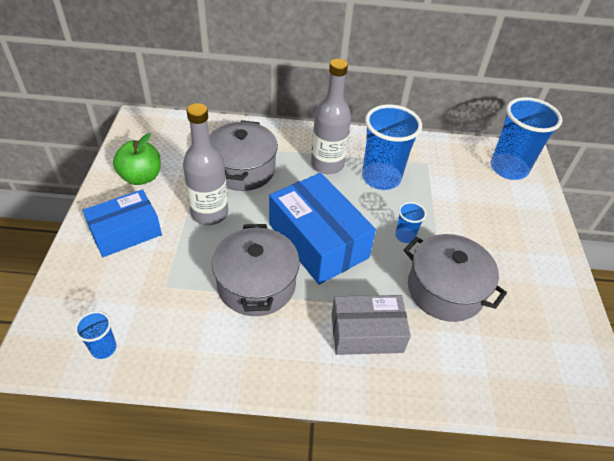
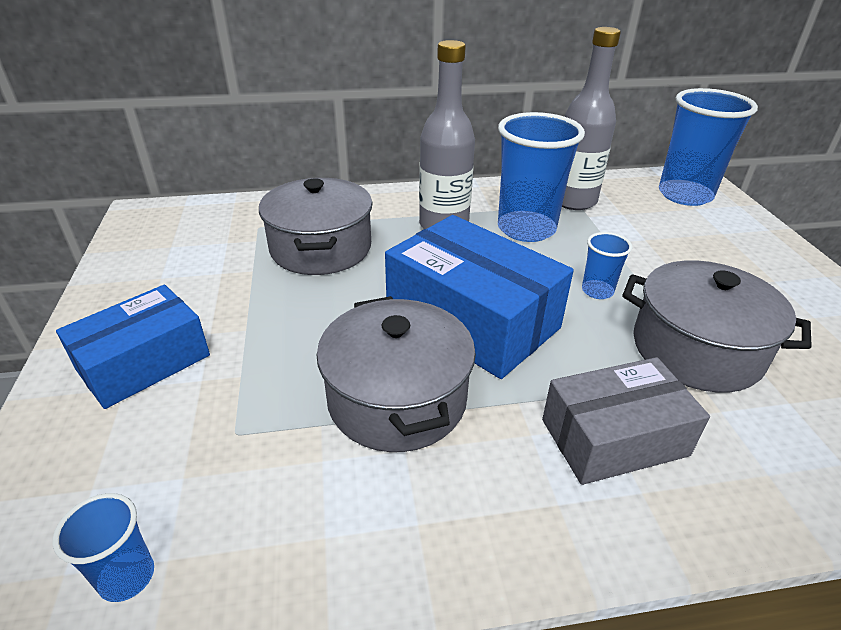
camera: 10 degrees left, 10 degrees down
(141, 177) = (158, 282): green apple -> none
(209, 213) = (285, 311): grey bottle -> grey bottle (573, 201)

